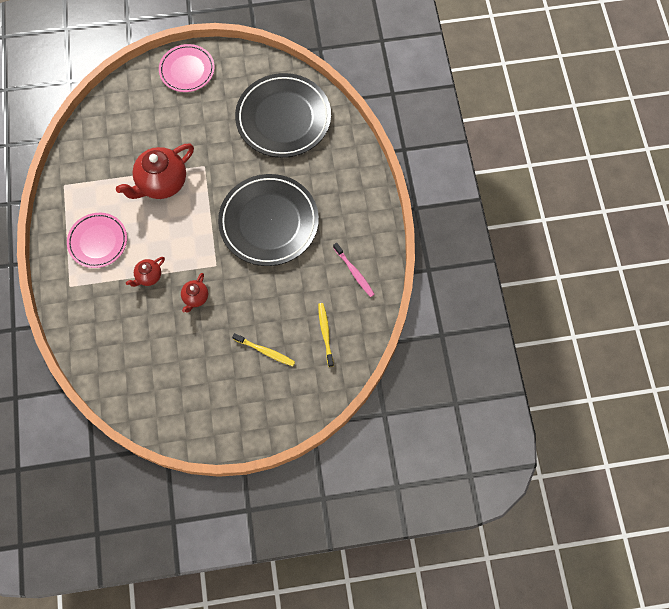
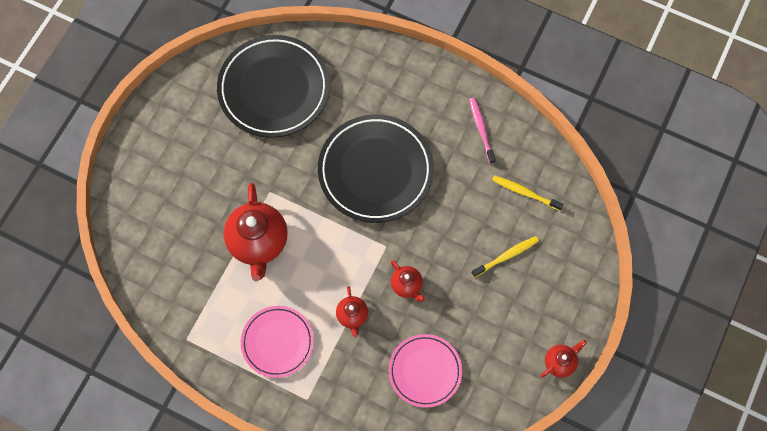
camera: 55 degrees left, 0 degrees up
(187, 70) = (148, 142): pink plate -> pink plate (425, 371)
(207, 440) = (560, 362): none -> red teapot
(354, 272) = (481, 129): pink toothbrush -> pink toothbrush turned 105 degrees counterclockwise

